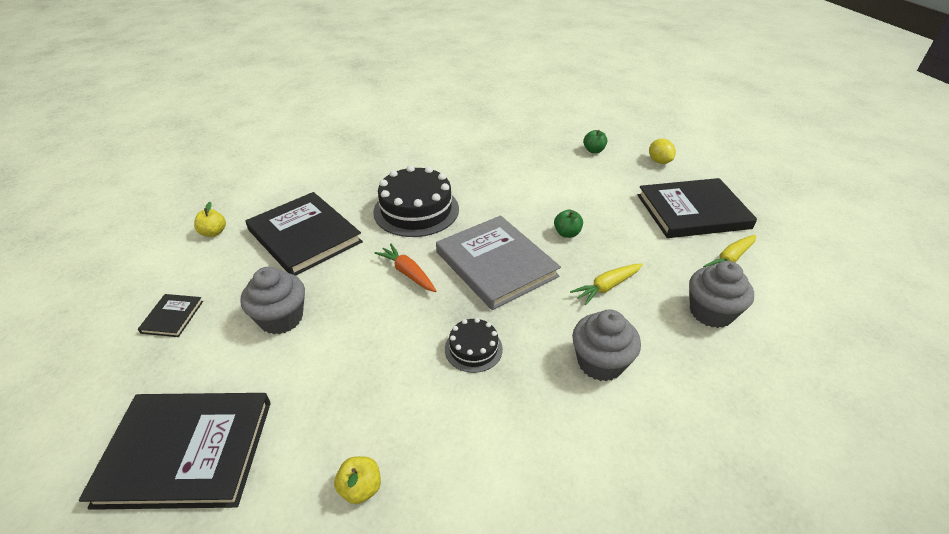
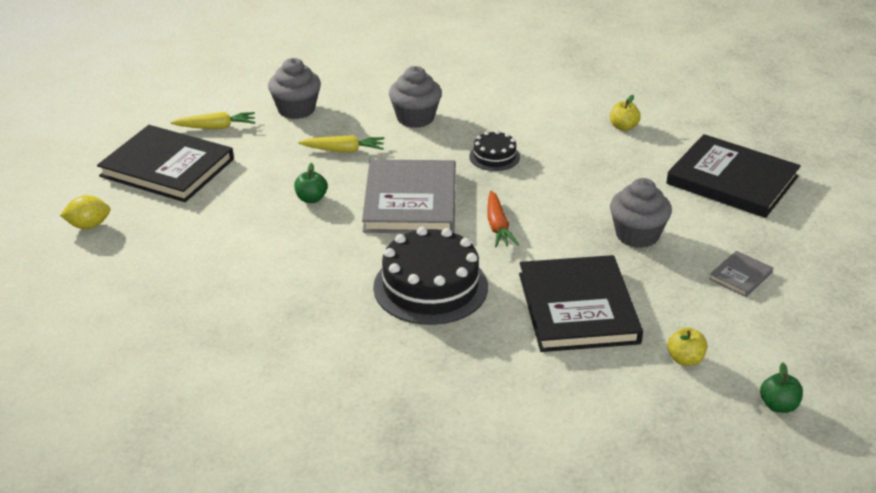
camera: 145 degrees left, 5 degrees down
(172, 317) = (740, 276): black book -> grey book
(593, 150) = (128, 272): green apple -> green apple (778, 406)
(659, 161) = (88, 225): yellow lemon -> yellow lemon turned 60 degrees clockwise

